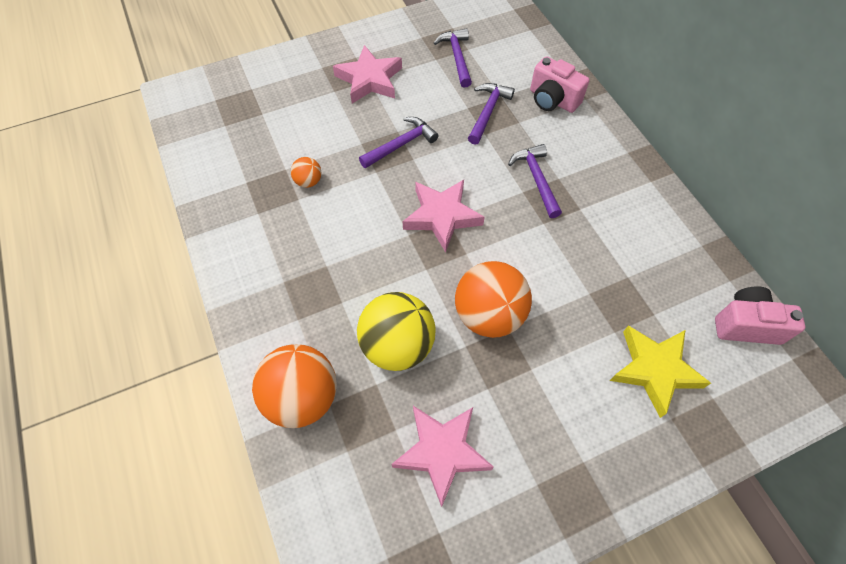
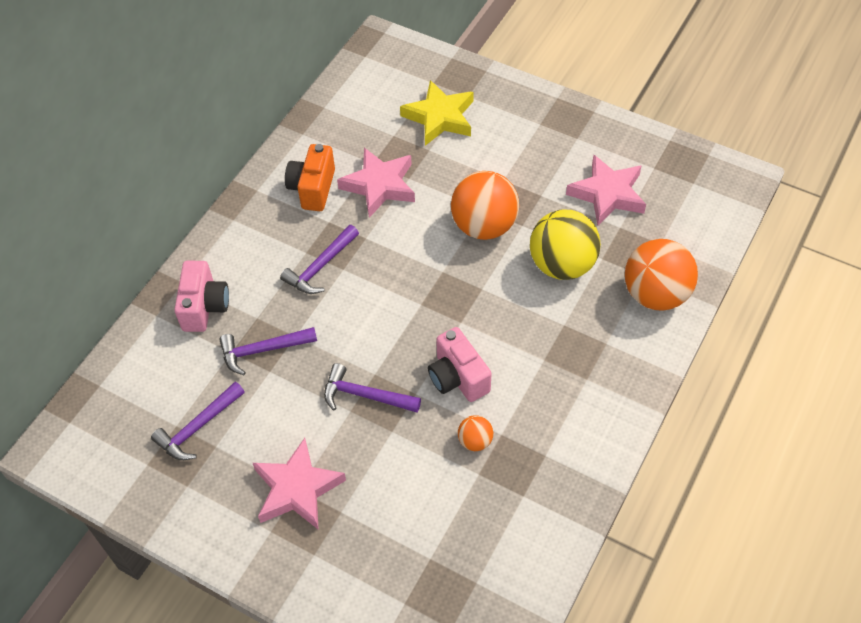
camera: 125 degrees left, 5 degrees down
(442, 216) = (421, 310): pink star -> pink star (380, 185)
(626, 217) = (313, 188): none -> orange camera
(746, 325) = (357, 86): pink camera -> pink camera (458, 377)

